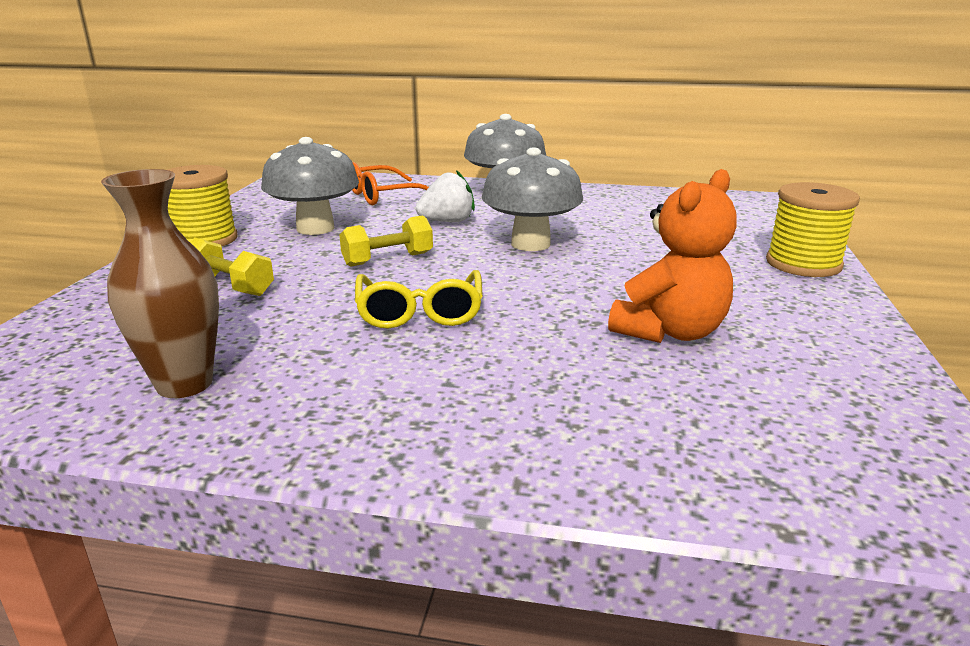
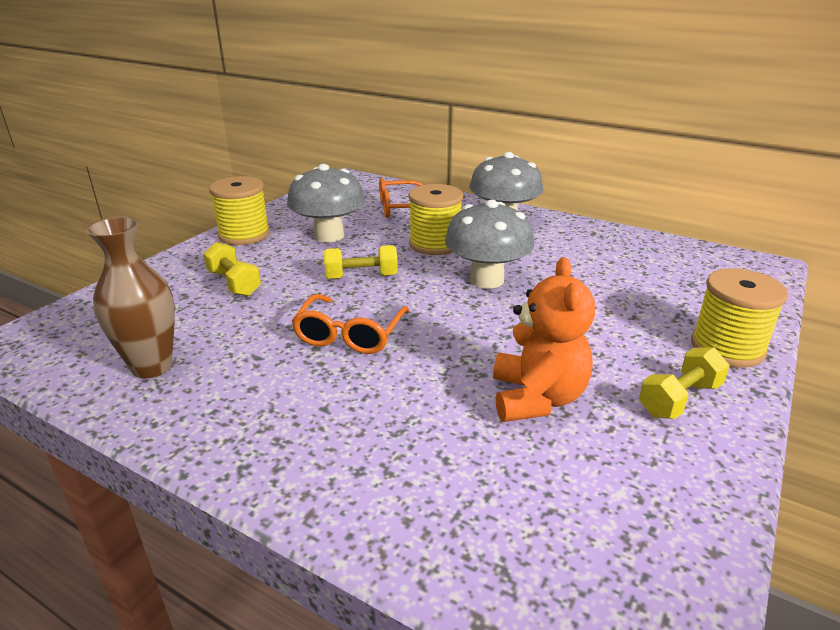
camera: 20 degrees right, 5 degrees up
(420, 312) = (350, 334): yellow glasses -> orange glasses
(447, 221) = (435, 244): white strawberry -> yellow spool
(670, 332) = (537, 398): orange teddy bear -> orange teddy bear turned 60 degrees counterclockwise
(799, 309) = (679, 399): none -> yellow dumbbell

